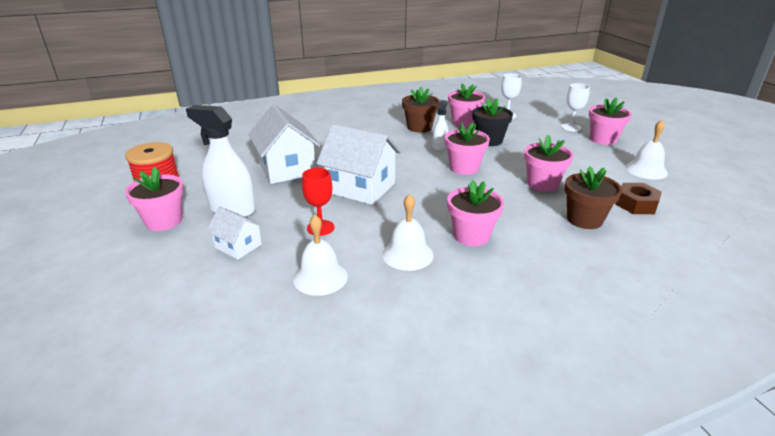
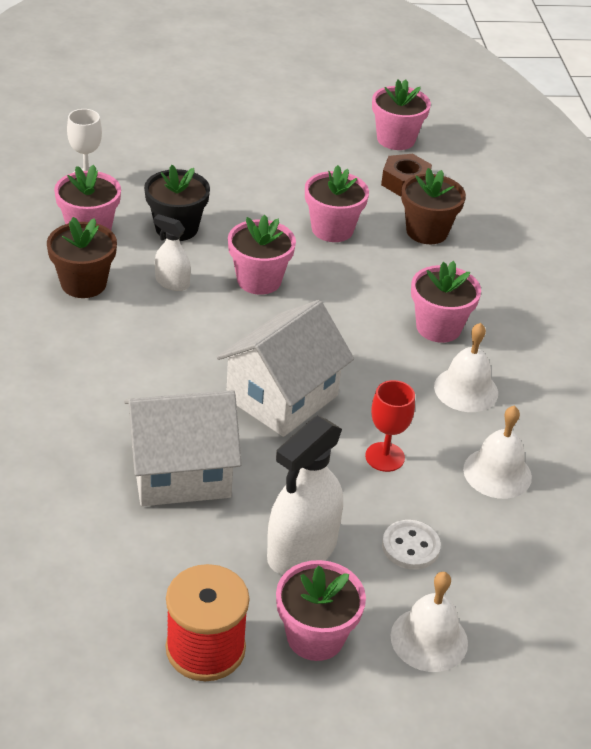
camera: 80 degrees left, 10 degrees up
(238, 246) = (410, 546): white house -> white button
(571, 127) = (168, 138): white goblet -> none
(603, 139) = (224, 130): pink flower pot -> pink flower pot (396, 139)
(646, 170) = (326, 138): white bell -> white bell (429, 639)

